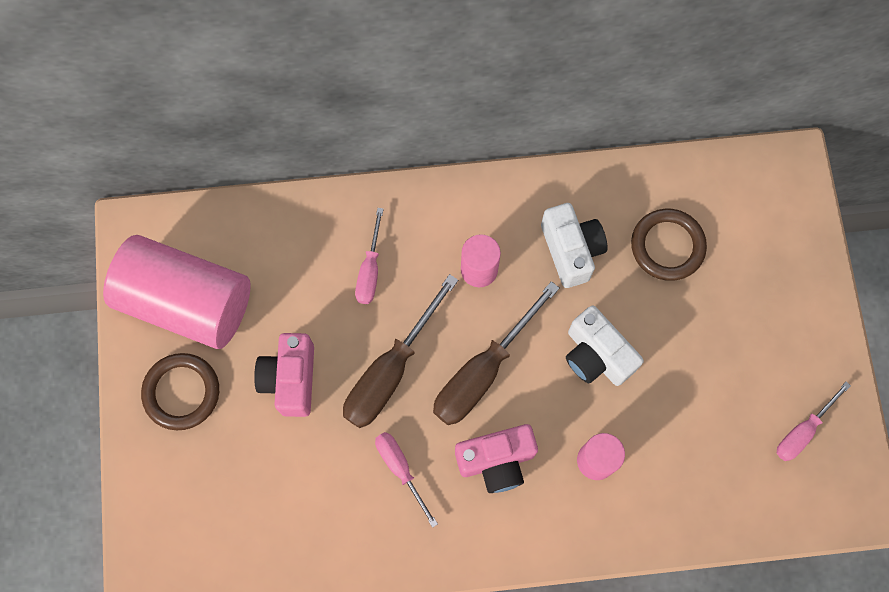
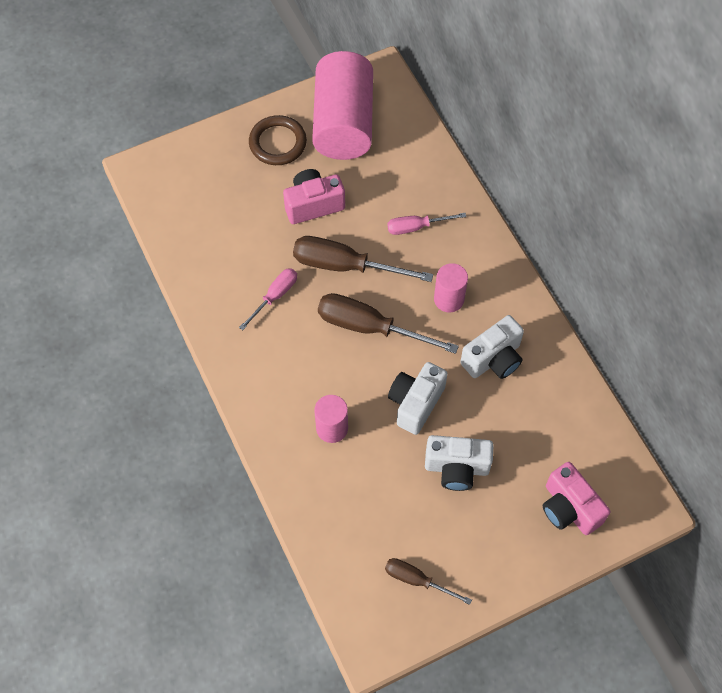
camera: 70 degrees right, 10 degrees down
(496, 461) = (305, 358): pink camera -> pink camera (569, 508)
(667, 246) = (529, 429): brown ring -> none
(688, 340) = (456, 468): none -> white camera
(803, 431) = (417, 580): pink screwdriver -> brown screwdriver

